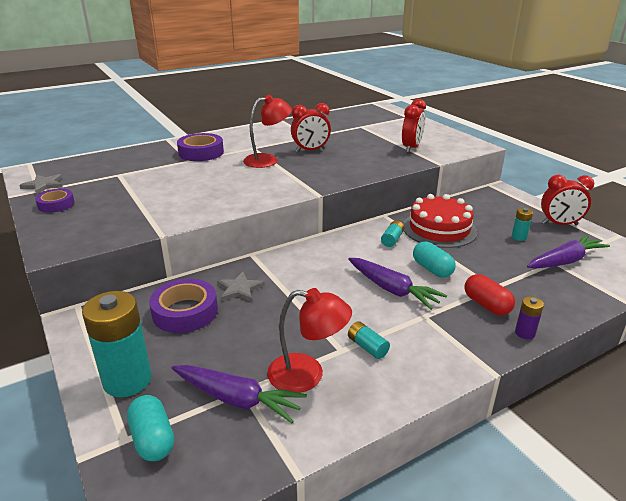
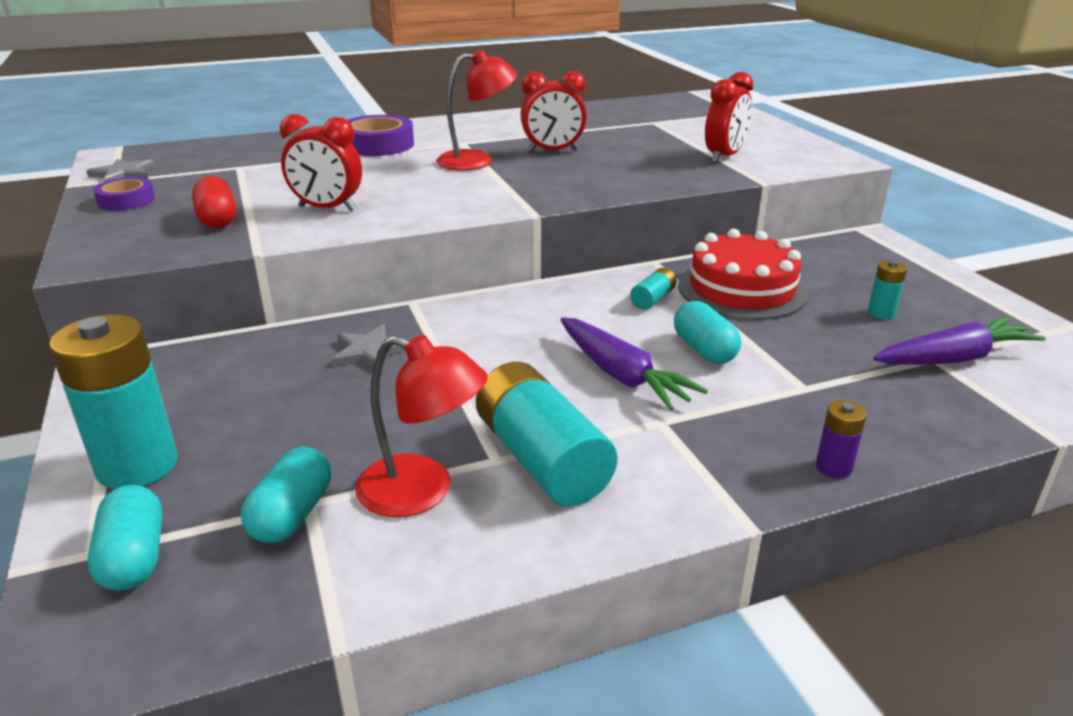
camera: 10 degrees right, 0 degrees up
(185, 312) = (270, 376): purple tape -> none
(237, 399) = (292, 515): purple carrot -> turquoise capsule
(367, 347) = (542, 459): turquoise battery -> turquoise battery, size x2.18
(486, 305) = (780, 415): red capsule -> red capsule (217, 219)
(559, 224) = (965, 299): red clock -> red clock (327, 208)

